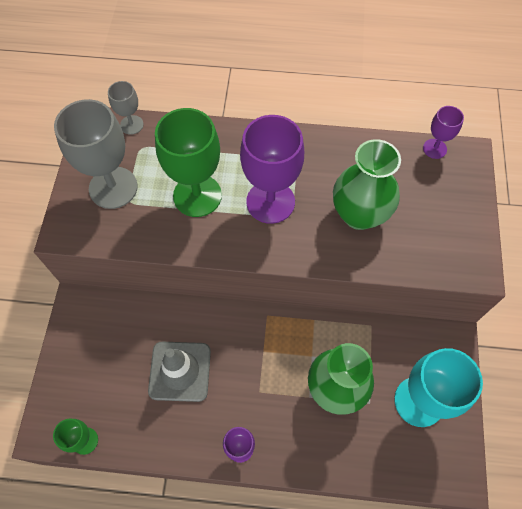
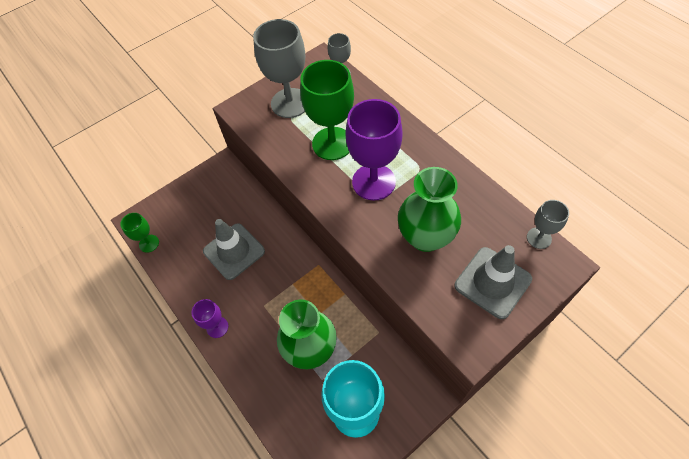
camera: 50 degrees right, 5 degrees down
(434, 148) = (539, 238): purple goblet -> grey goblet
(440, 209) = (492, 282): none -> grey traffic cone

